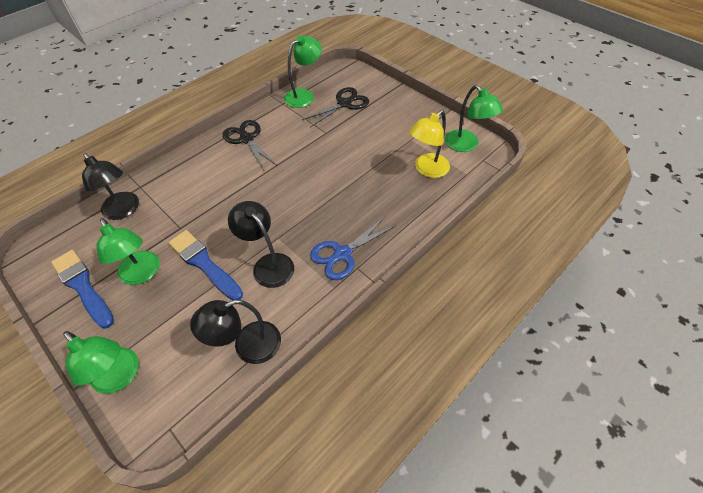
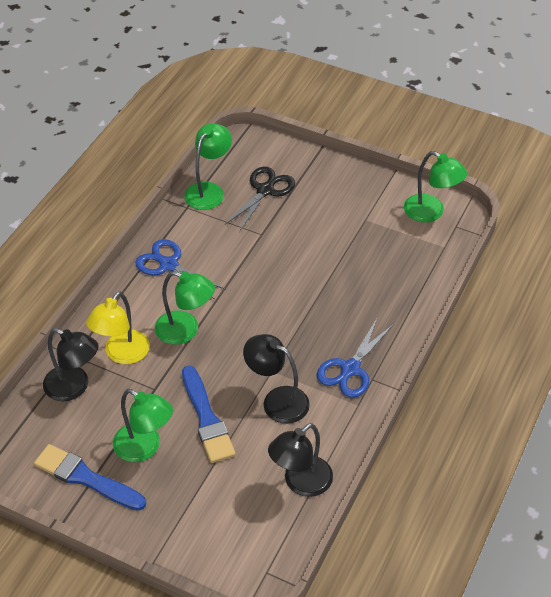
camera: 20 degrees left, 5 degrees down
(121, 377) = (189, 546): green lamp -> green lamp (185, 331)
(204, 263) = (206, 419): blue brush -> blue brush turned 135 degrees counterclockwise
(247, 139) = (169, 265): black scissors -> blue scissors
(427, 170) = (399, 253): yellow lamp -> yellow lamp (122, 354)

